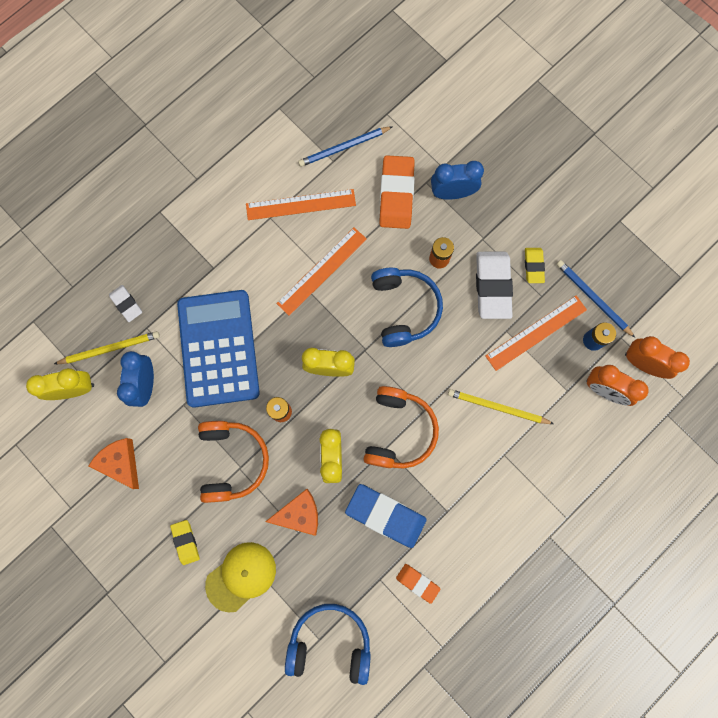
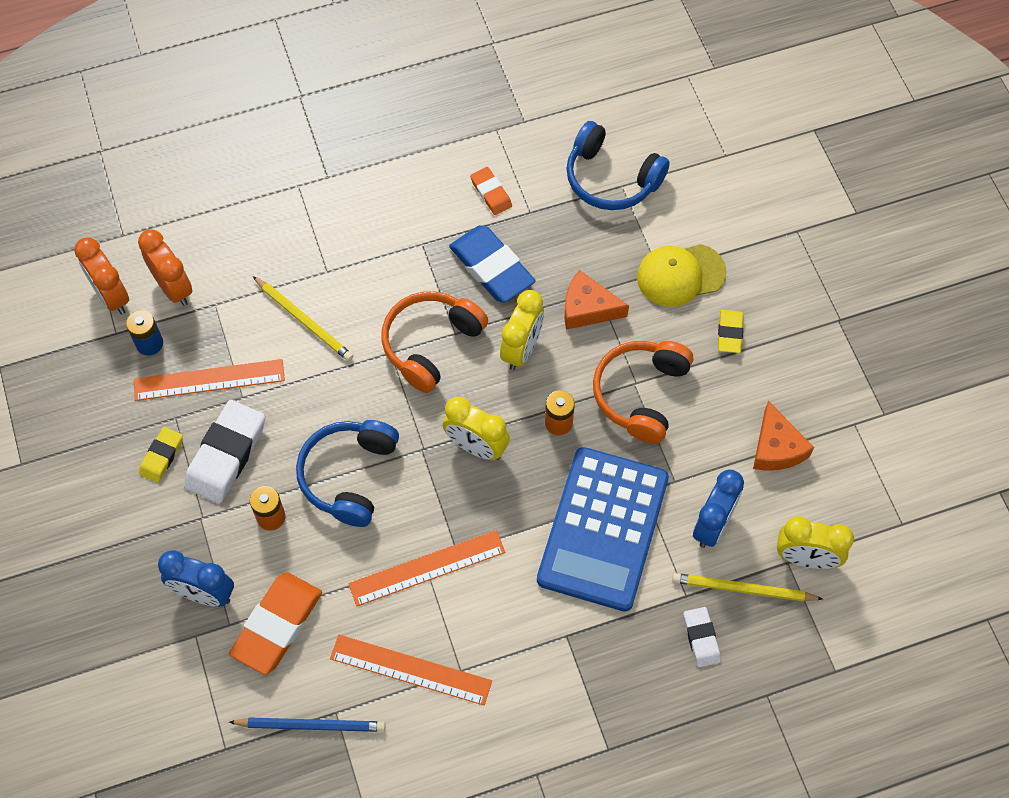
camera: 155 degrees left, 15 degrees down
(593, 298) = (117, 388): blue pencil -> none

